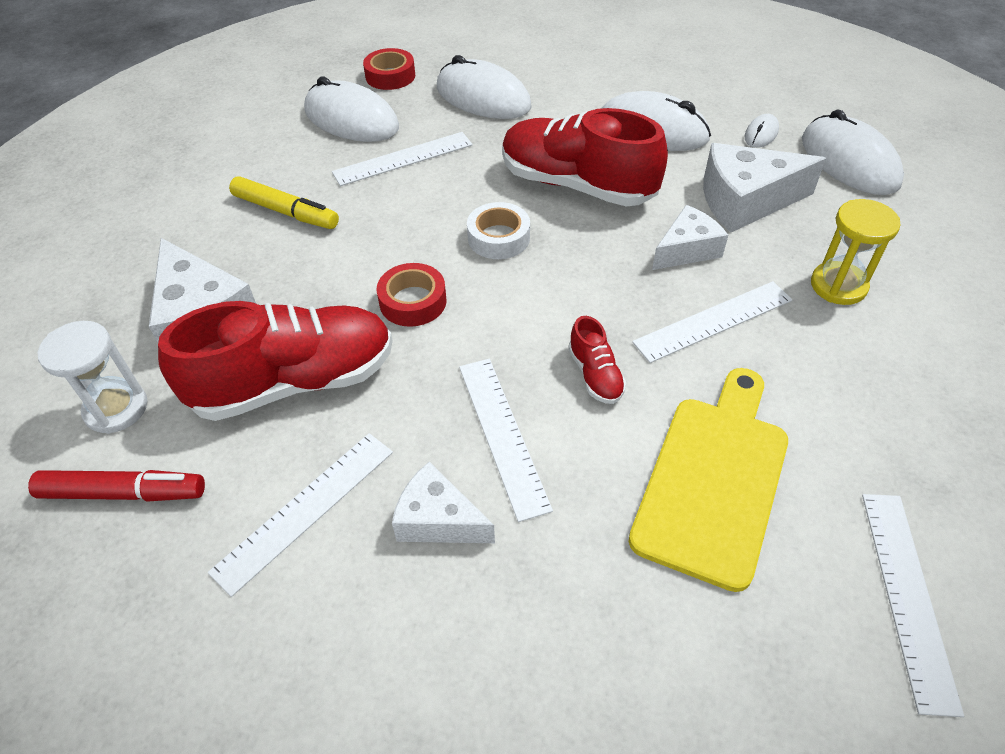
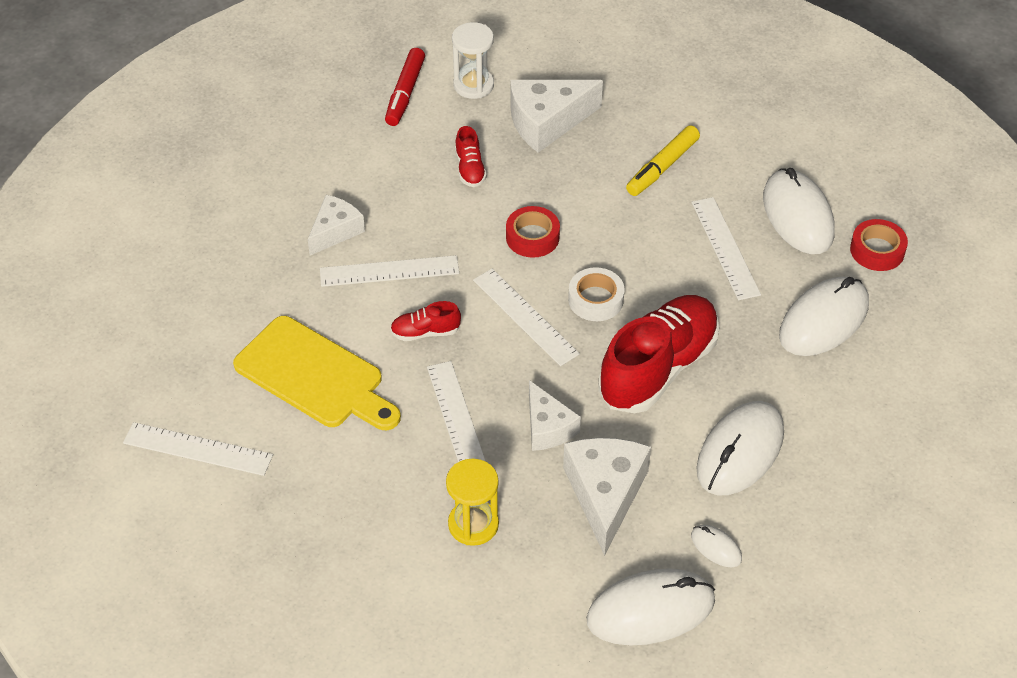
camera: 100 degrees right, 0 degrees up
(294, 382) = (470, 169): red shoe -> red shoe, size x0.44
(305, 509) = (365, 171): white ruler -> white ruler (525, 316)
(351, 119) = (798, 216): white mouse -> white mouse turned 60 degrees counterclockwise

